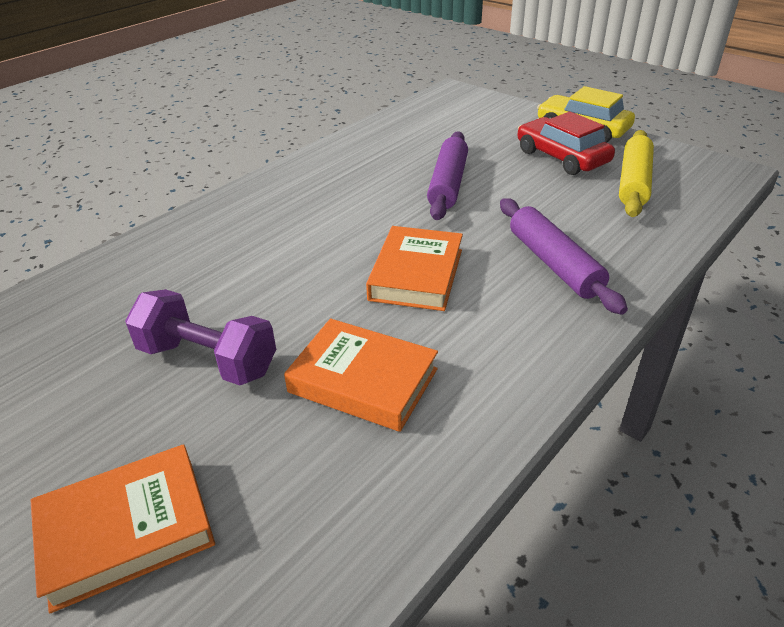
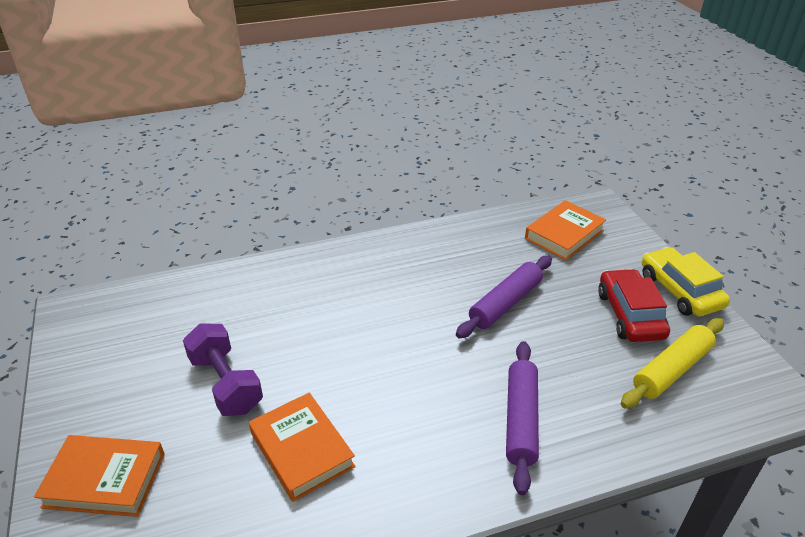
camera: 30 degrees right, 0 degrees up
(416, 274) = (408, 379): orange book -> orange book (564, 234)

